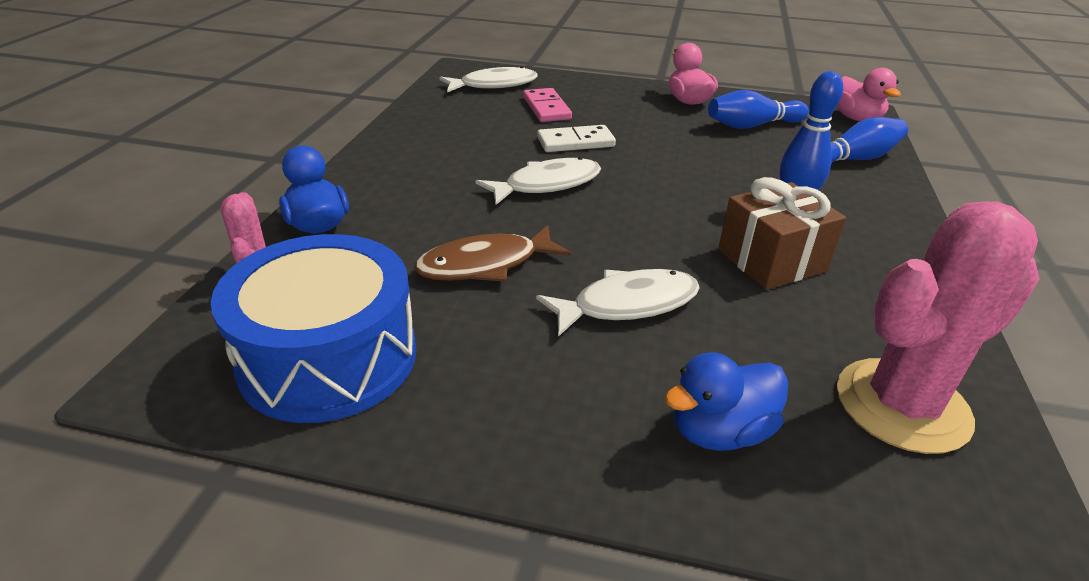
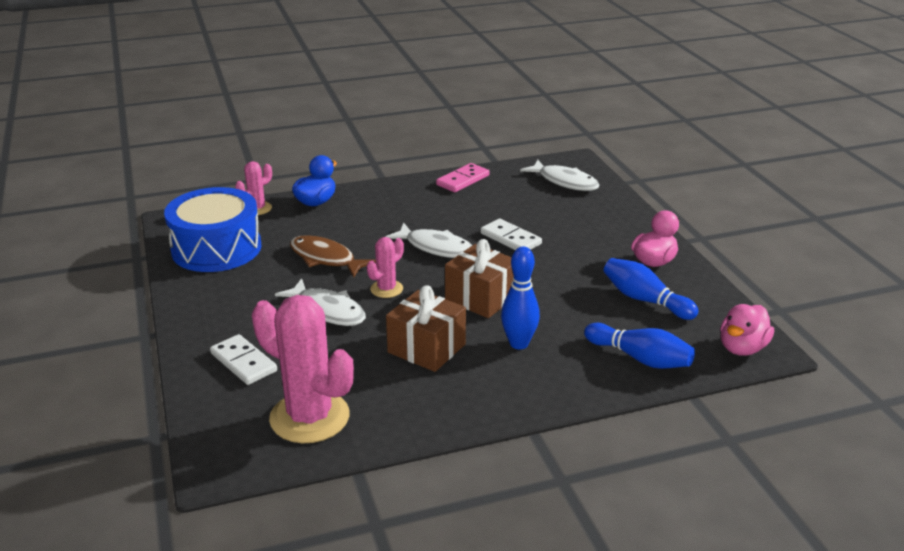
camera: 60 degrees right, 5 degrees down
(546, 108) = (552, 212): pink domino -> pink domino (462, 180)
(612, 244) = (386, 289): none -> pink cactus
(684, 195) = (481, 298): none -> brown gift
(720, 431) = (243, 362): blue duck -> white domino

